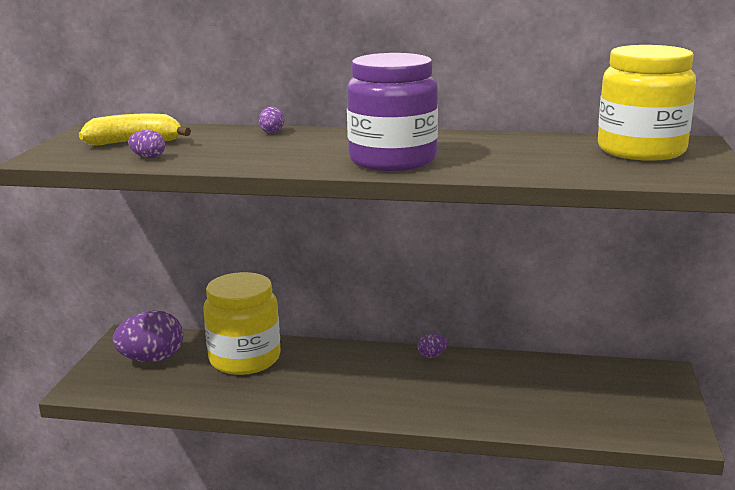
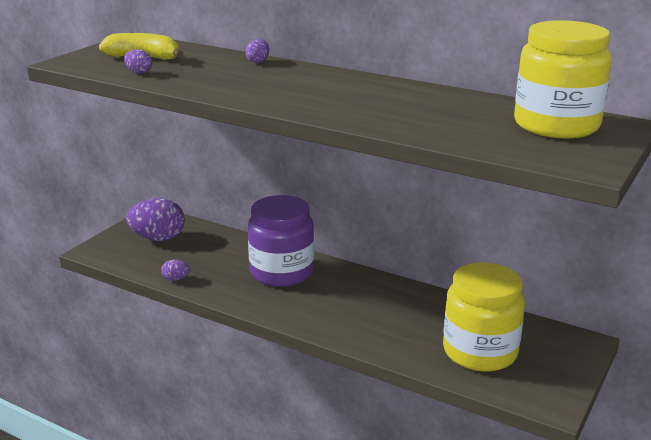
camera: 20 degrees right, 5 degrees up
(245, 359) = (227, 252): yellow jar -> yellow jar (480, 351)
(392, 160) = (321, 103): purple jar -> purple jar (282, 272)
(432, 356) = (380, 282): purple egg -> purple egg (176, 279)

